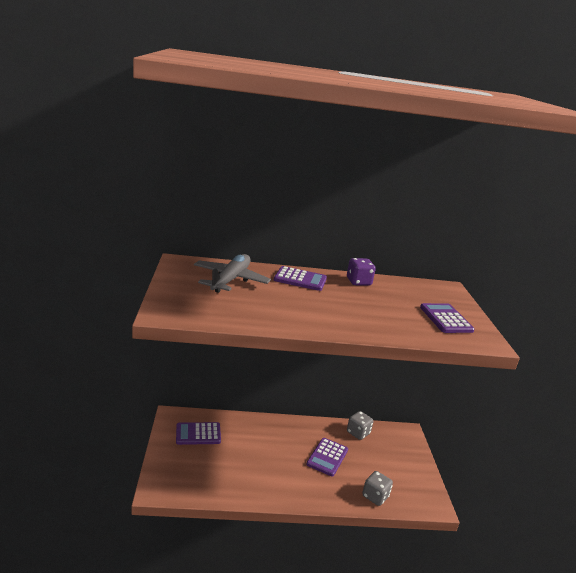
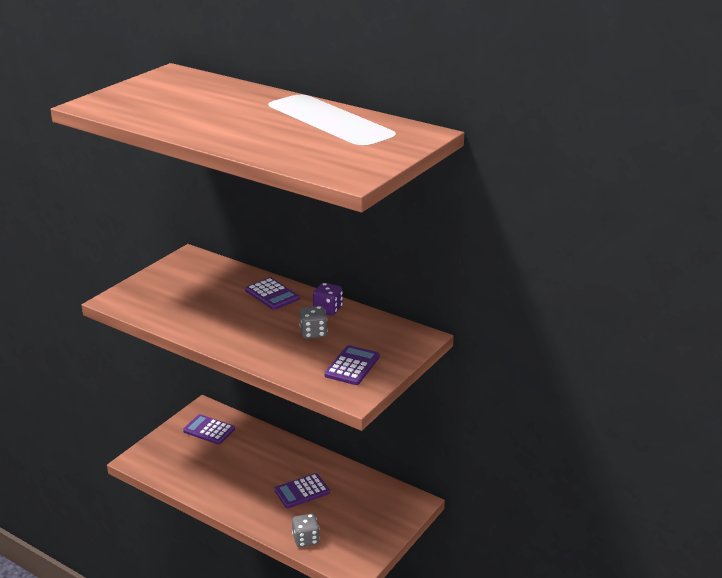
camera: 40 degrees right, 5 degrees up
(230, 280) = (206, 282): grey plane -> none
(358, 433) = (360, 483): grey dice -> grey dice (313, 333)

